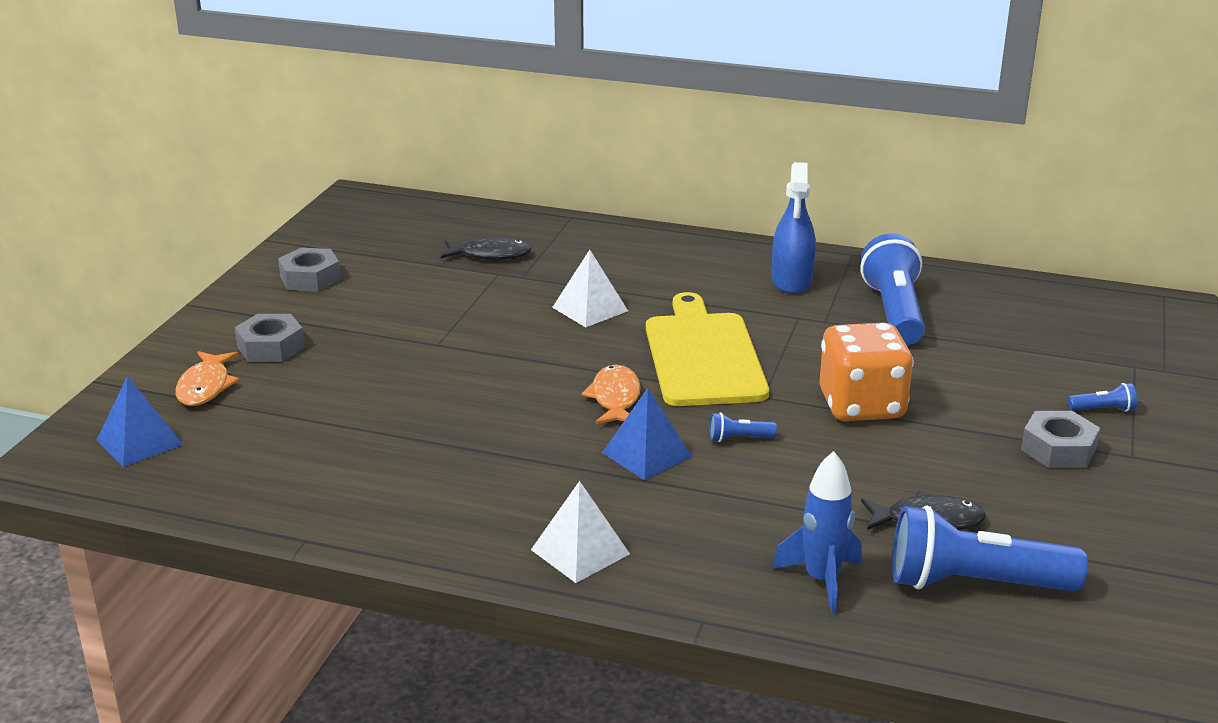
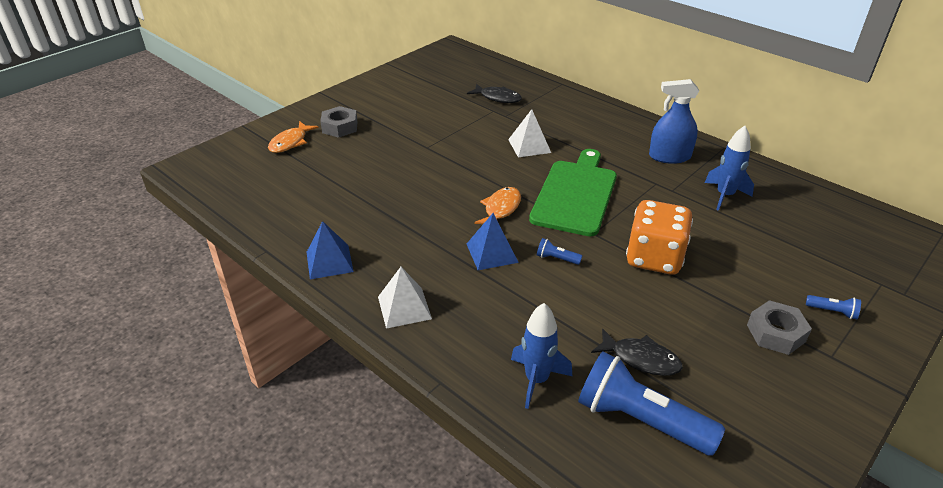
camera: 25 degrees right, 10 degrees up
(139, 442) = (234, 166): blue pyramid -> blue pyramid (329, 261)
(310, 278) = (391, 90): grey nut -> none
(703, 356) = (575, 194): yellow cutting board -> green cutting board
(791, 281) = (669, 156): blue spray bottle -> blue spray bottle turned 60 degrees clockwise
(894, 312) = (724, 196): blue flashlight -> blue rocket

